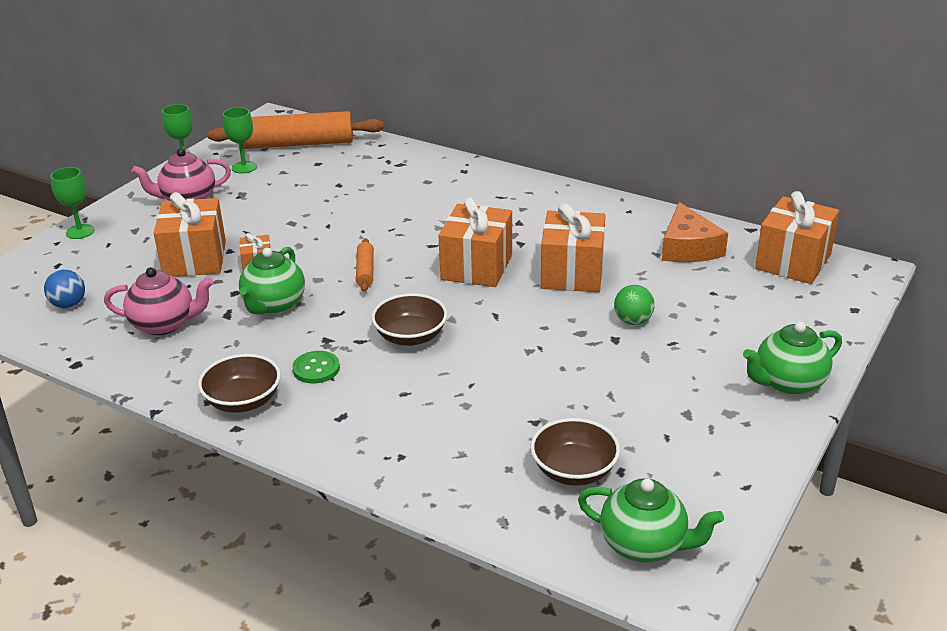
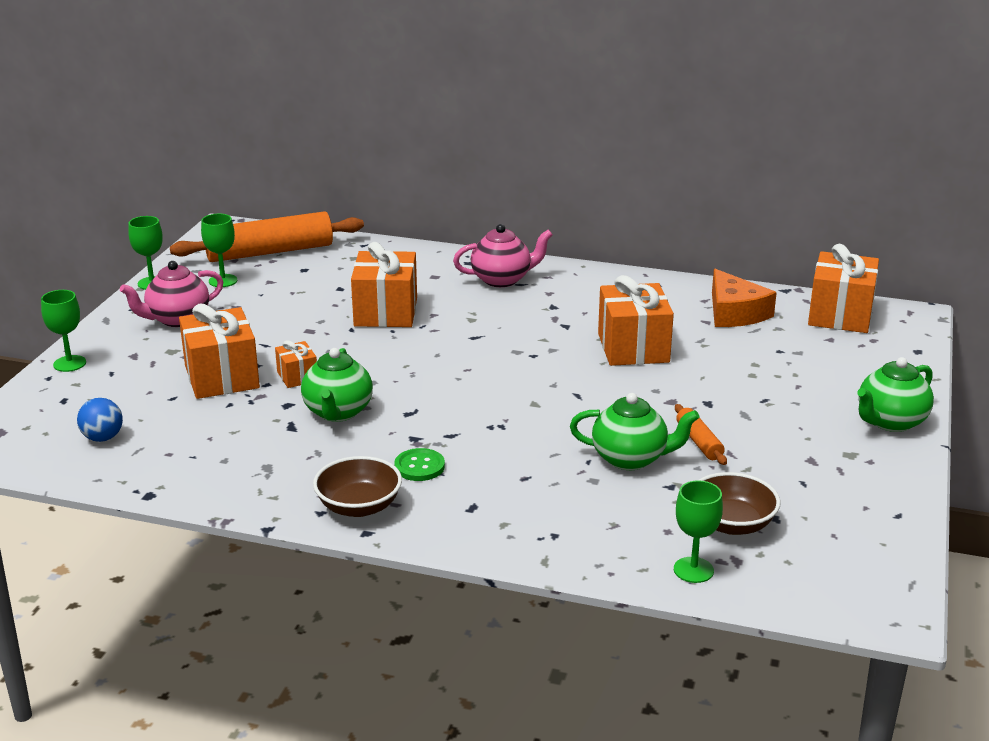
camera: 15 degrees left, 5 degrees down
(164, 324) = (227, 444): pink teapot -> pink teapot (502, 279)
(365, 271) = (418, 369): orange rolling pin -> orange rolling pin (699, 441)
(410, 336) = (501, 425): brown bowl -> none
(477, 267) = (533, 352): orange gift -> orange gift (386, 312)
(512, 514) = (693, 570): none -> green goblet
(633, 321) = (716, 384): green ball -> none
(645, 545) = (832, 578): green teapot -> green teapot (631, 459)

